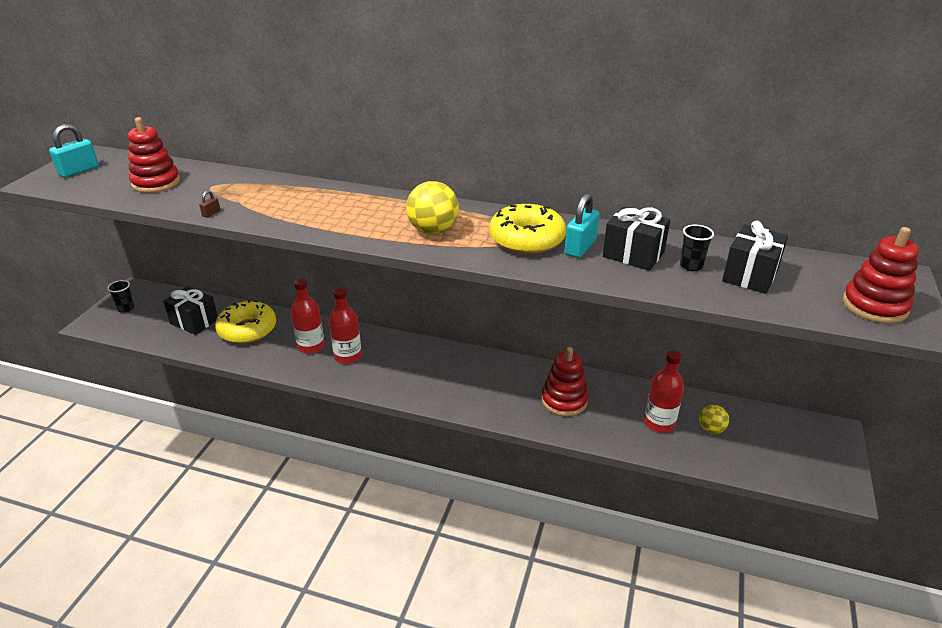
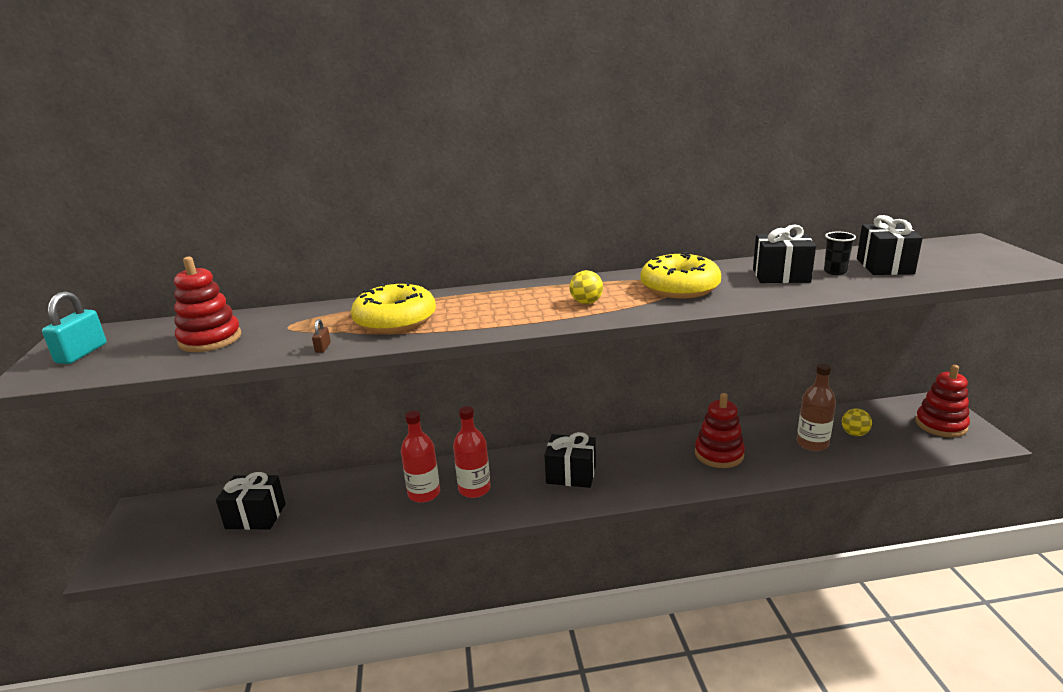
camera: 25 degrees left, 10 degrees down
(126, 308) = (146, 533): black cup -> none
(247, 330) = (332, 502): yellow donut -> yellow donut (395, 320)
(427, 372) = (571, 474): none -> black gift
(433, 231) = (586, 302): yellow ball -> yellow ball, size x0.59
(580, 247) = (732, 282): turquoise padlock -> none
(659, 423) = (812, 443): red bottle -> brown bottle
(874, 306) = (992, 262): red stacking toy -> red stacking toy (941, 425)

